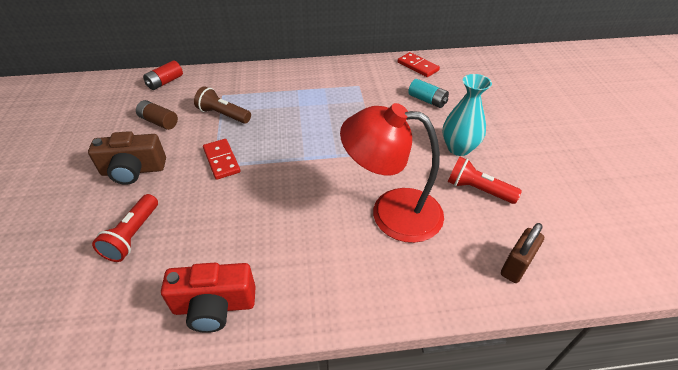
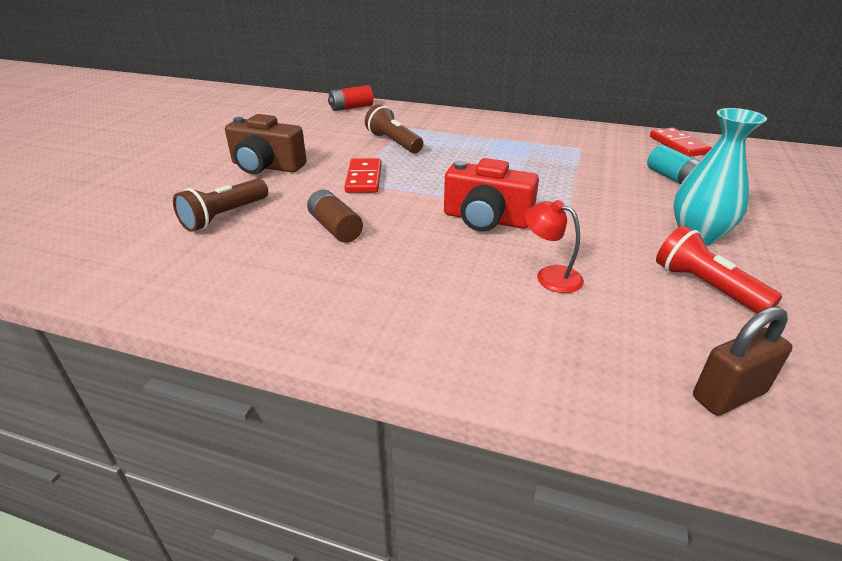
camera: 25 degrees right, 10 degrees down
(133, 235) = (224, 216): red flashlight -> brown flashlight
(159, 122) = (321, 135): brown battery -> brown battery (335, 228)
(214, 306) = (259, 301): red camera -> red camera (486, 219)
(391, 212) = (550, 276): red lamp -> red lamp, size x0.42

